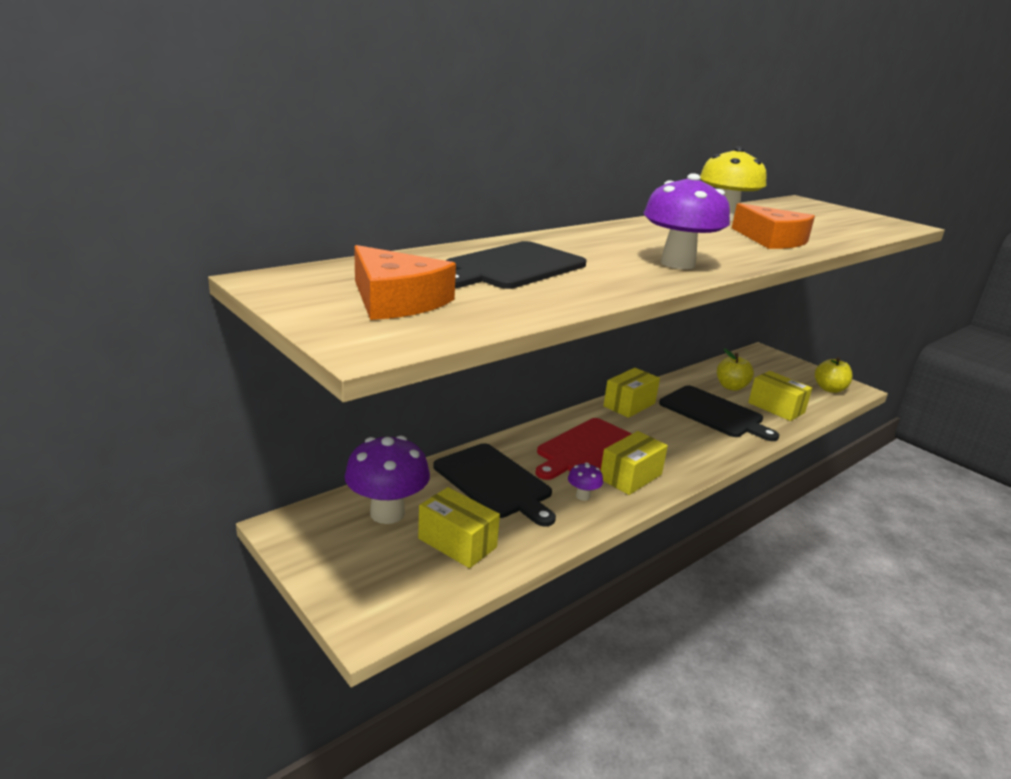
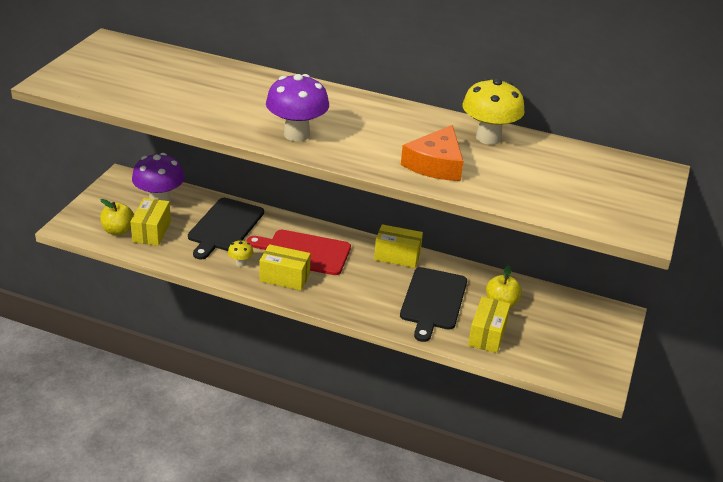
camera: 60 degrees right, 10 degrees up
(396, 300) = (114, 73): orange cheese -> none
(512, 267) = (212, 87): black cutting board -> none
(583, 496) = (240, 263): purple mushroom -> yellow mushroom
(829, 389) = (576, 366): yellow apple -> yellow apple (118, 231)

